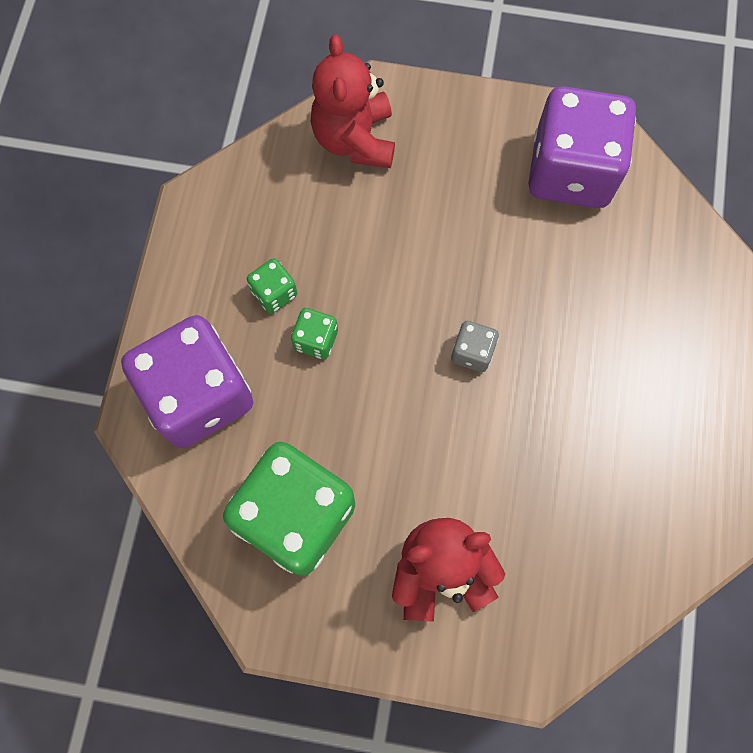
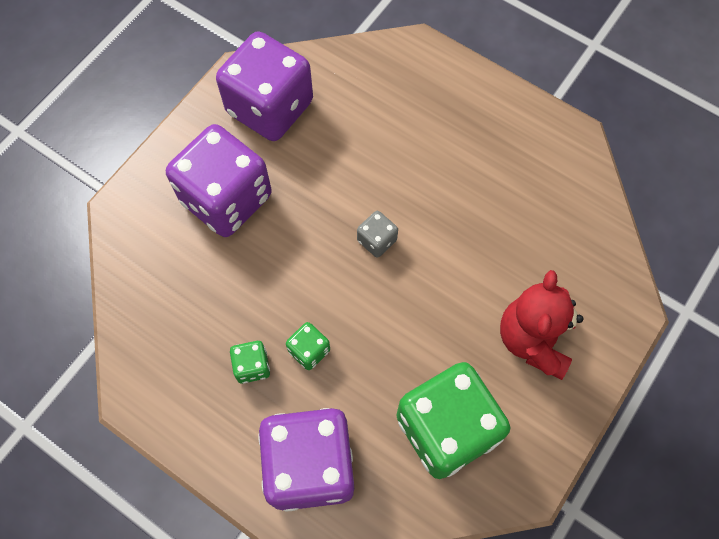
camera: 65 degrees left, 5 degrees down
(355, 139) = (152, 245): red teddy bear -> none
(440, 181) = (226, 199): none -> purple dice

